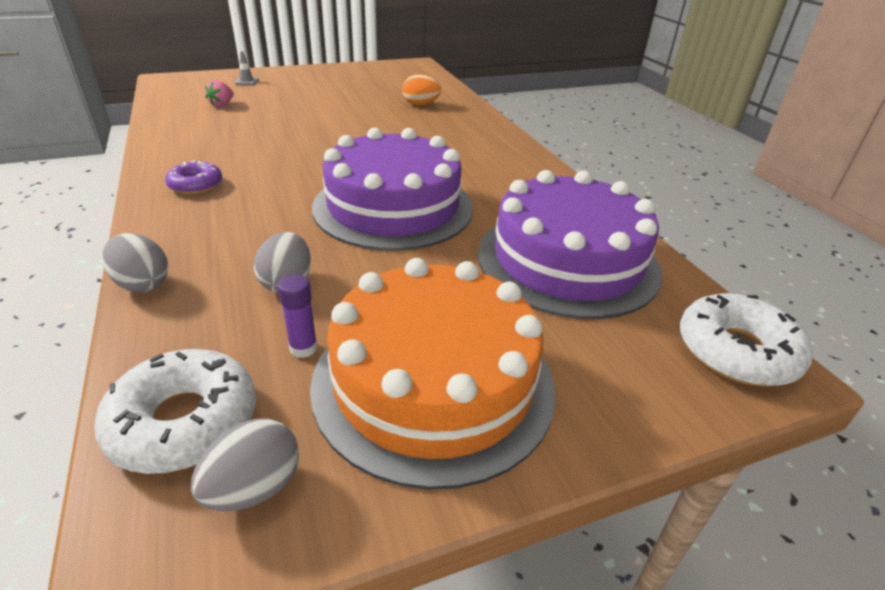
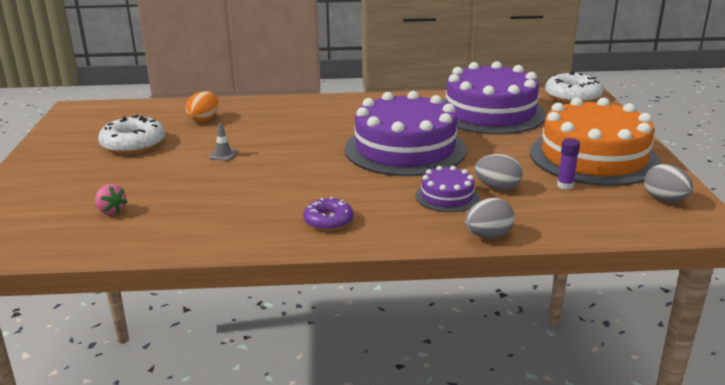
camera: 70 degrees left, 10 degrees down
(184, 421) = (624, 217): white donut -> white donut (133, 144)
(246, 81) = (34, 197): grey traffic cone -> grey traffic cone (223, 155)
(256, 246) = (447, 196): none -> purple cake

